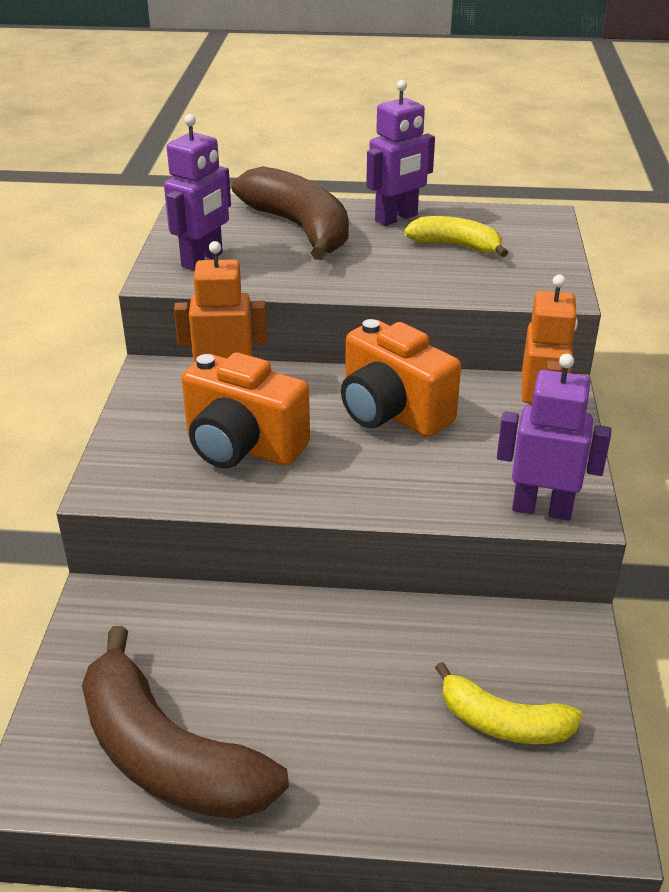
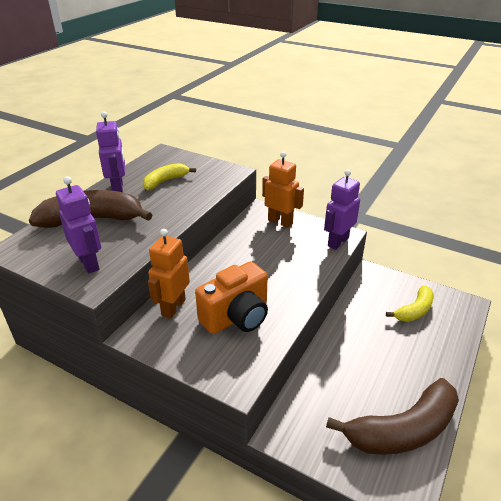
camera: 65 degrees left, 0 degrees up
(391, 413) = (244, 258): orange camera -> none

